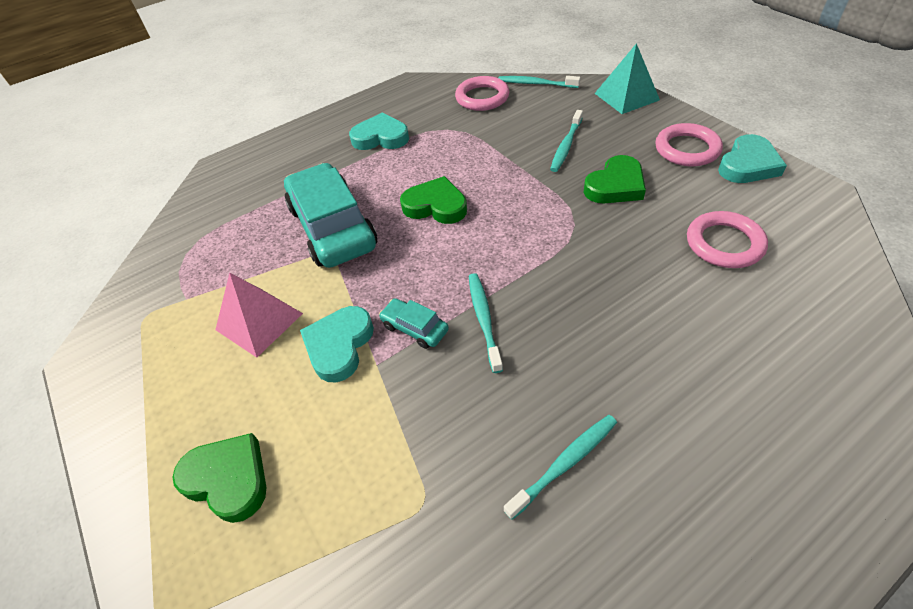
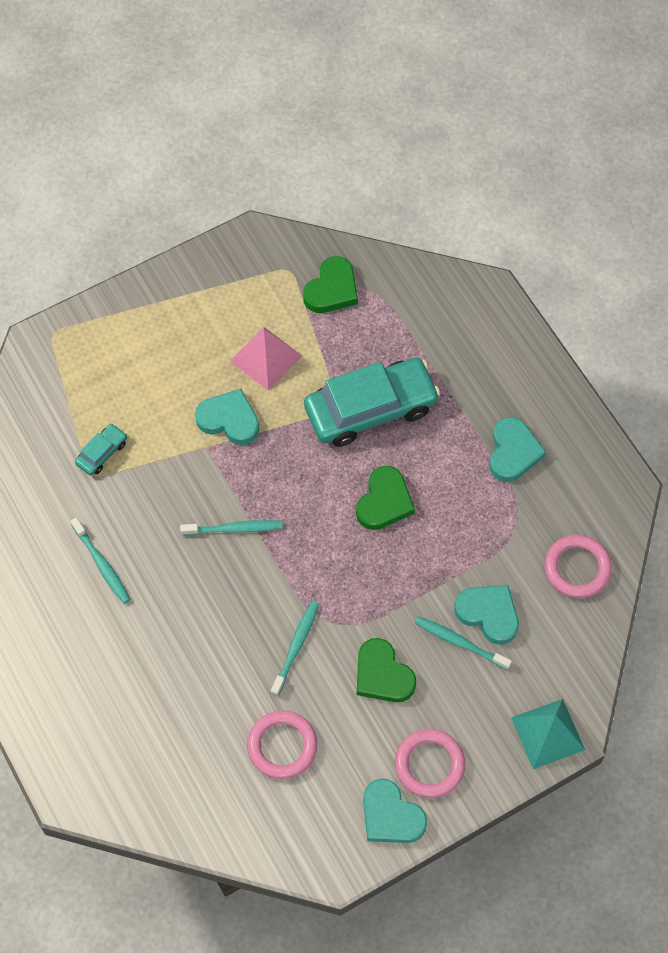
camera: 90 degrees right, 15 degrees up
(228, 479) = (132, 355): green heart -> green heart (332, 289)
(415, 328) = (235, 476): turquoise car -> turquoise car (102, 453)
(534, 134) = (488, 614): none -> turquoise heart
(536, 84) = (597, 635): turquoise toothbrush -> turquoise toothbrush (296, 647)

